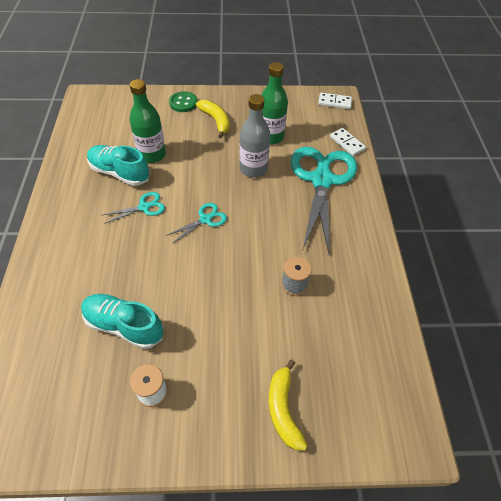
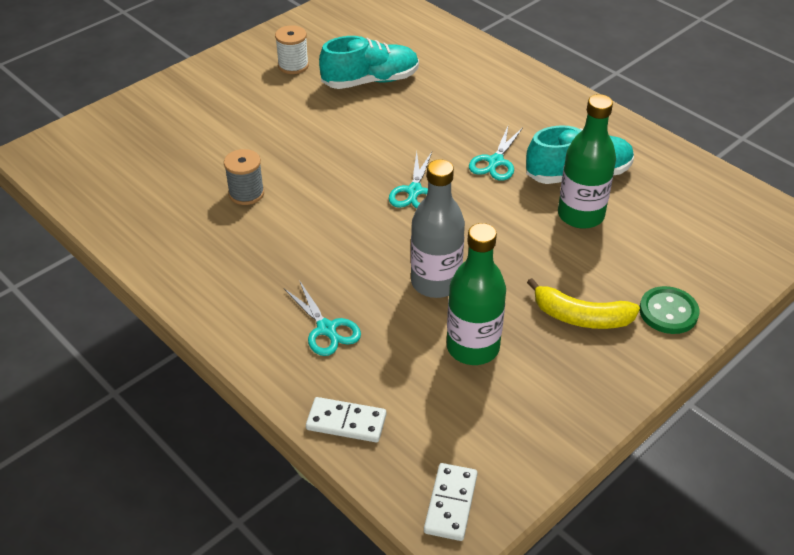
camera: 140 degrees right, 10 degrees down
(283, 409) = (172, 111): yellow banana -> none
(321, 180) = (326, 329): turquoise scissors -> turquoise scissors, size x0.43
(334, 102) = (450, 503): white domino -> white domino turned 45 degrees counterclockwise

